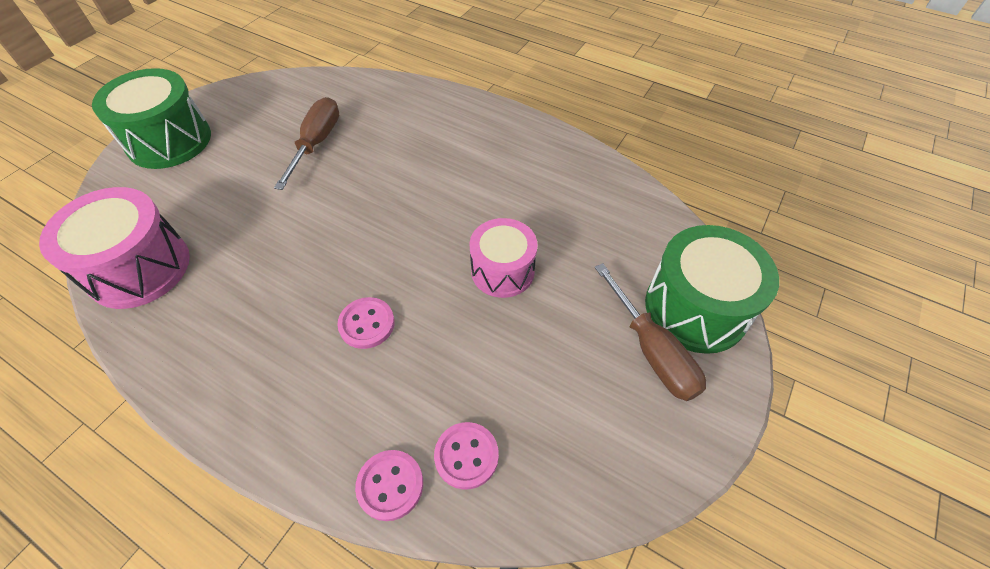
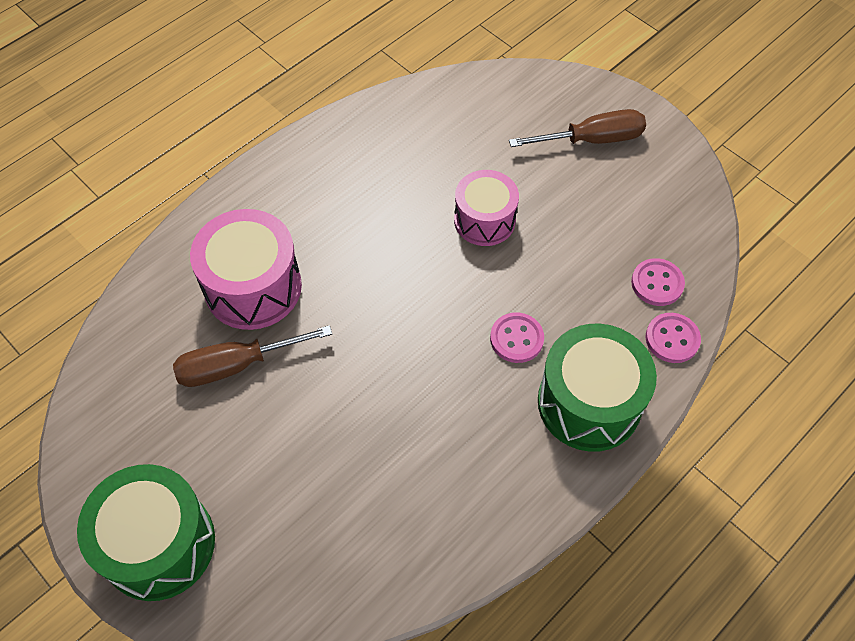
camera: 75 degrees left, 5 degrees up
(139, 268) = (383, 560): pink drum -> pink drum (253, 287)
(316, 143) = (237, 365): brown screwdriver -> brown screwdriver turned 45 degrees counterclockwise
(695, 308) = (559, 98): green drum -> green drum (589, 403)

